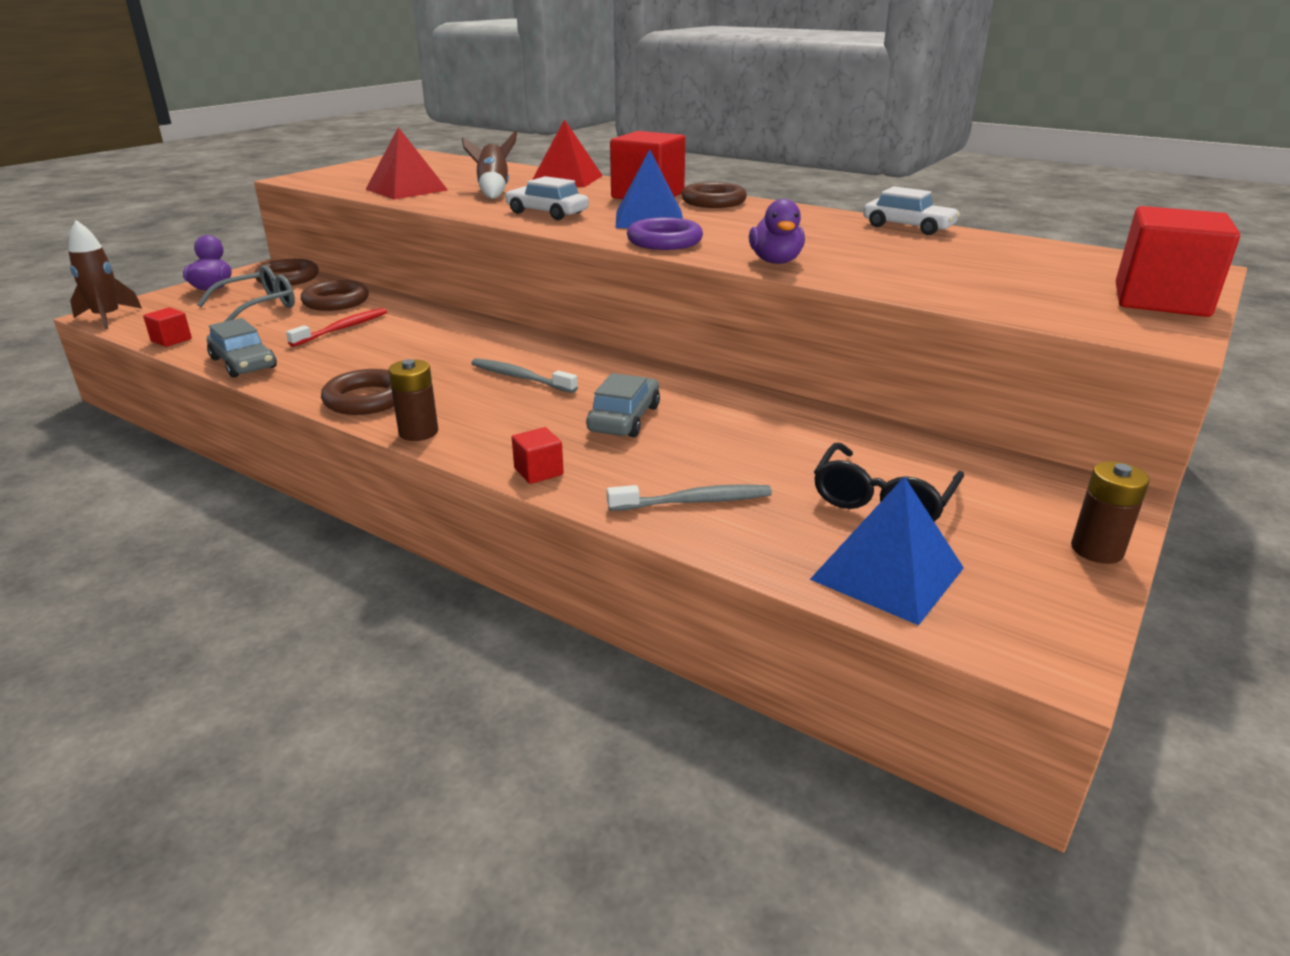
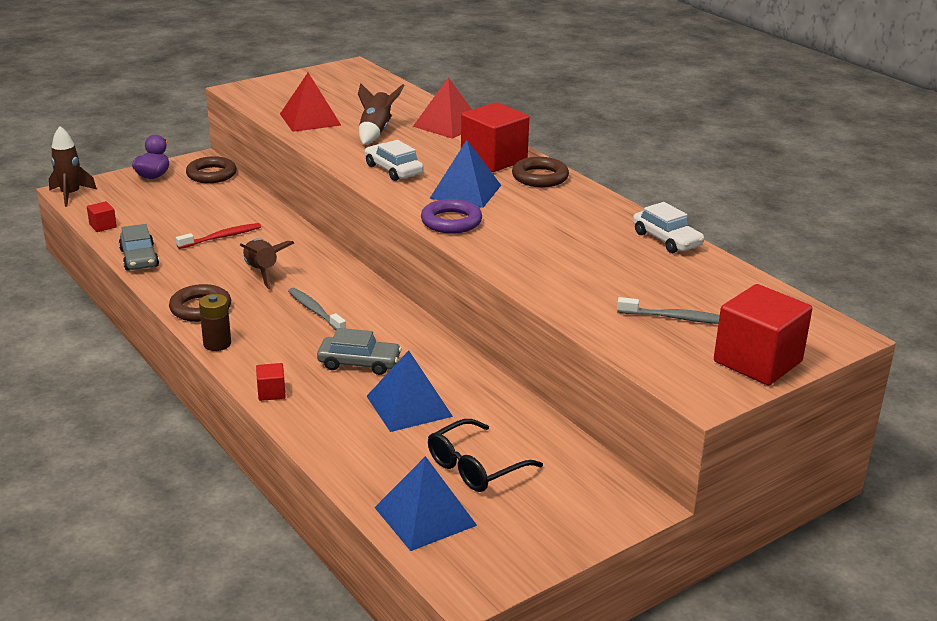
camera: 20 degrees right, 0 degrees up
(258, 306) = (176, 202): grey glasses -> none
(336, 301) = (232, 207): brown ring -> none
(421, 352) = (262, 272): none -> brown rocket
(624, 419) = (359, 363): grey car -> grey car turned 60 degrees clockwise
(693, 501) = (350, 438): grey toothbrush -> grey toothbrush (675, 318)
(730, 450) = (409, 406): none -> blue pyramid
(775, 261) = (511, 261): purple duck -> none
(1096, 550) = (579, 537): brown battery -> none

